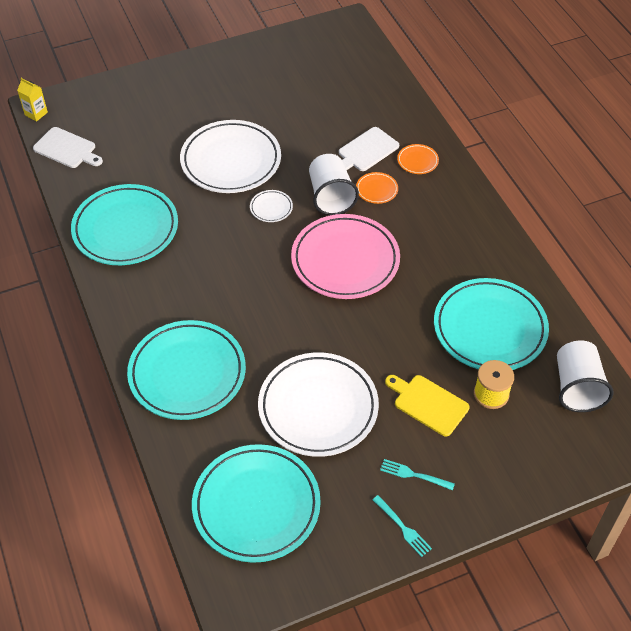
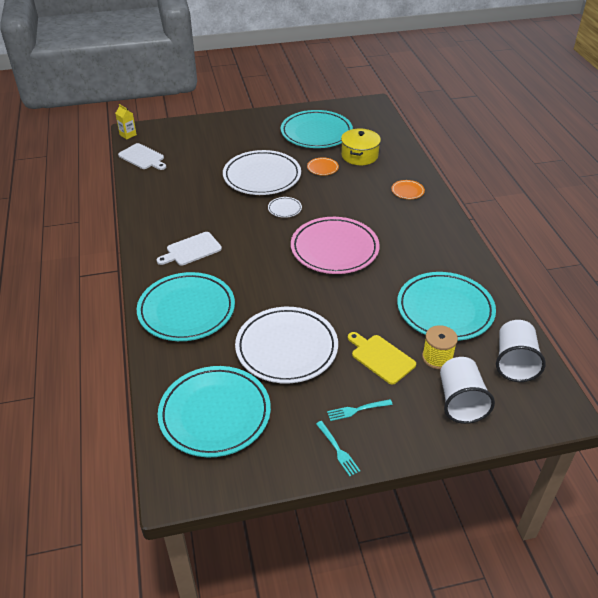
camera: 10 degrees right, 10 degrees down
(125, 229) = (169, 210): turquoise plate -> turquoise plate (316, 133)
(331, 196) = (333, 207): white cup -> white cup (460, 402)
(347, 111) = (359, 155): none -> yellow pot
(366, 151) = (368, 181): white cutting board -> white cutting board (191, 250)
(376, 190) = (371, 206): orange plate -> orange plate (322, 168)
(414, 475) = (357, 410): turquoise fork -> turquoise fork turned 45 degrees counterclockwise

